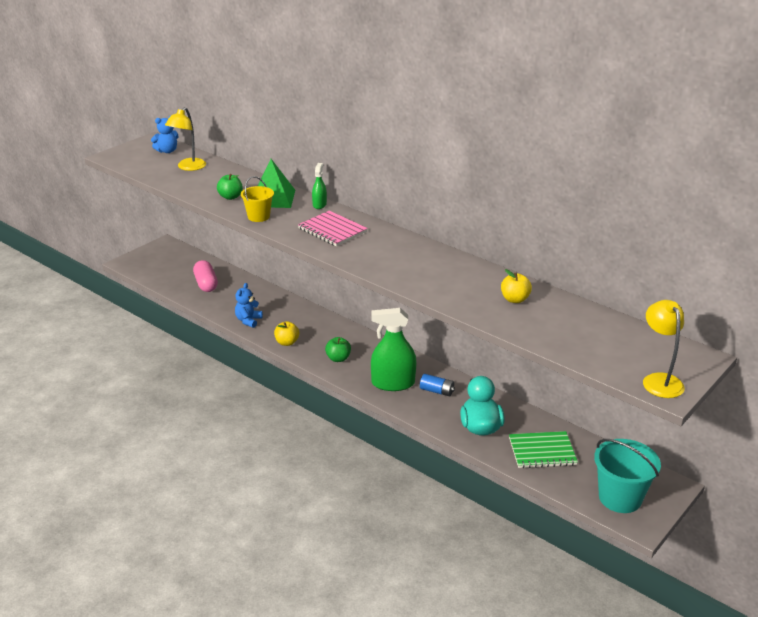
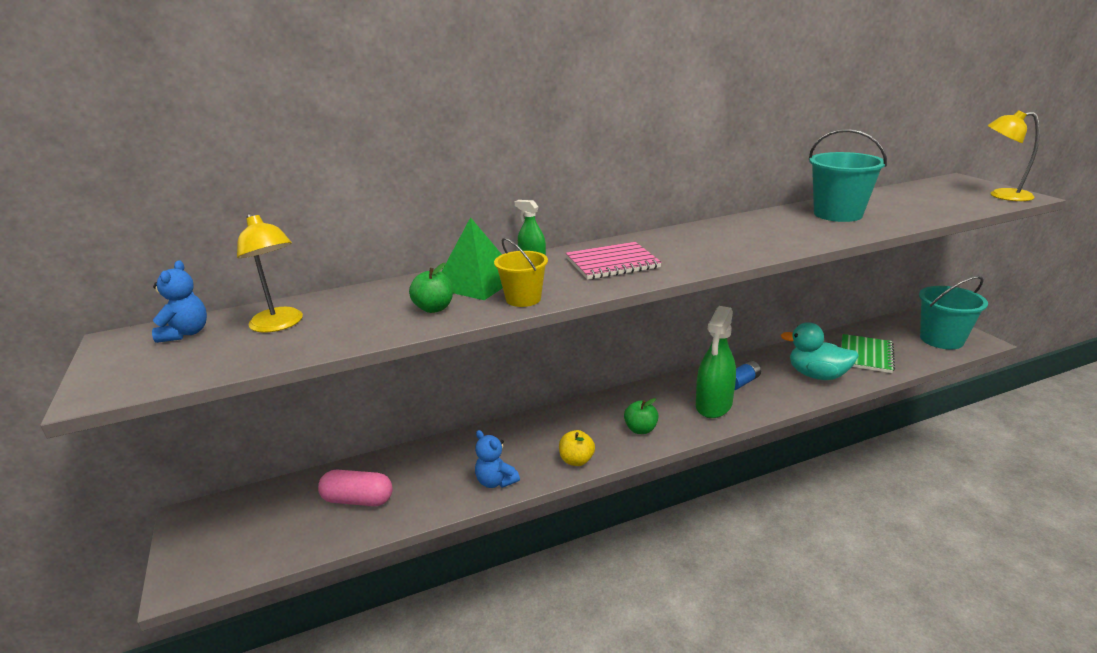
camera: 60 degrees left, 5 degrees down
(515, 299) = (838, 214): yellow apple -> turquoise bucket

